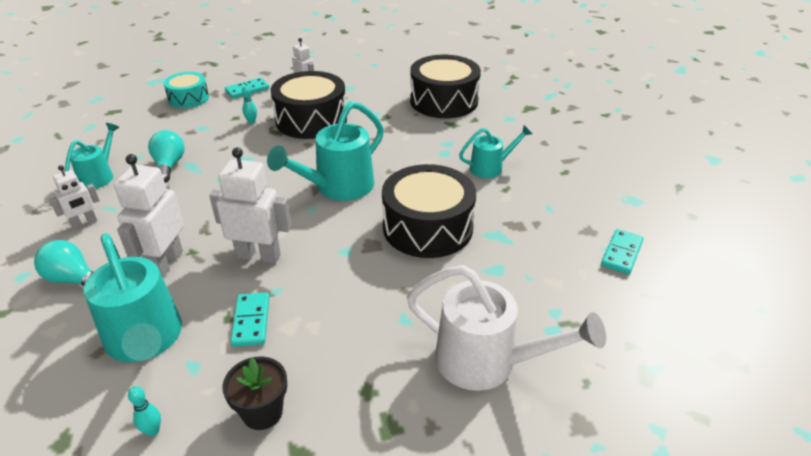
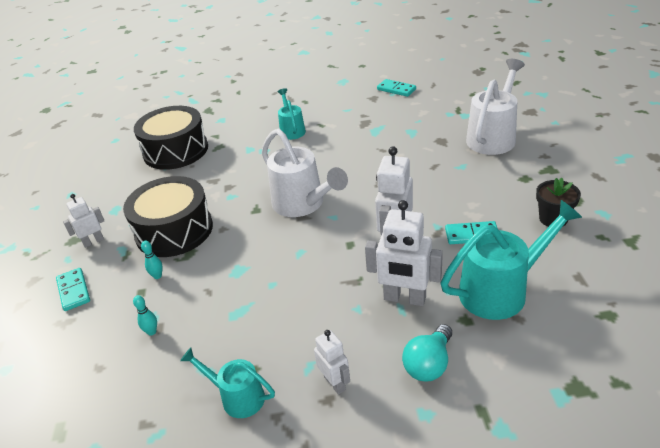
camera: 80 degrees left, 0 degrees up
(153, 431) = (583, 267): turquoise bowling pin -> turquoise bowling pin (152, 332)
(169, 165) = (232, 332): turquoise light bulb -> none
(188, 98) = (65, 347): turquoise drum -> none
(337, 188) = (303, 204): turquoise watering can -> white watering can
(427, 227) = (364, 158): black drum -> none

